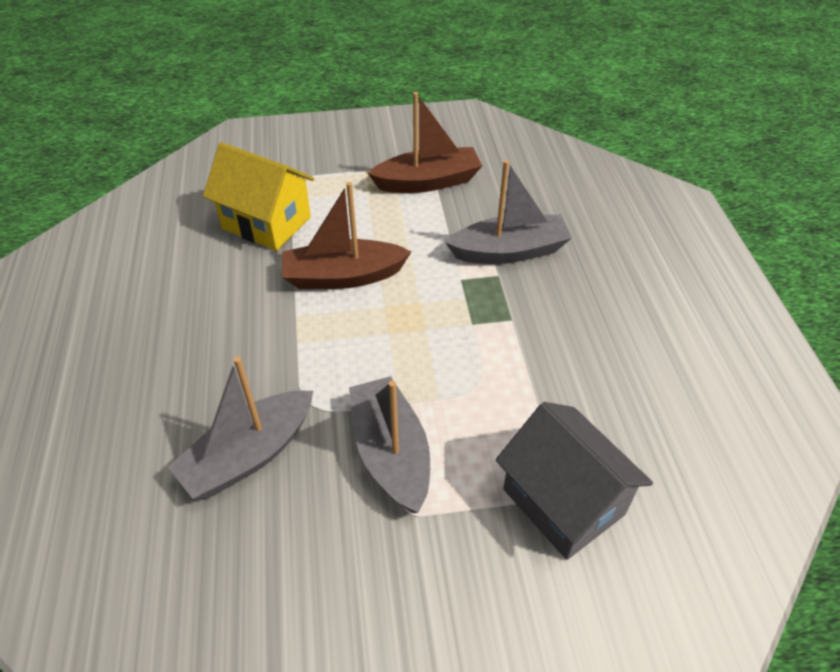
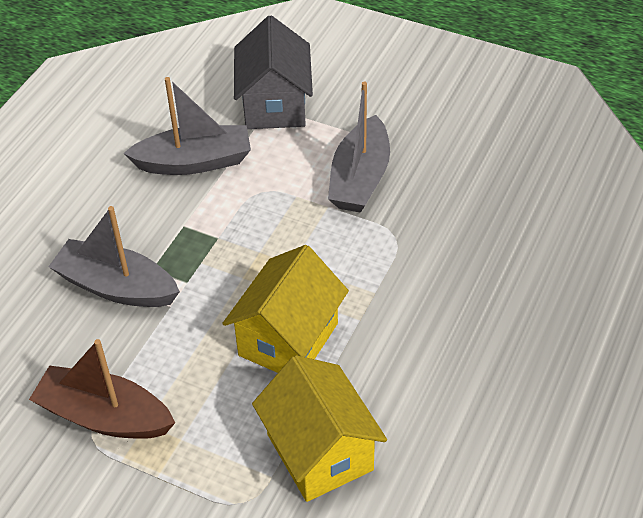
camera: 145 degrees left, 0 degrees up
(249, 455) = (462, 223): grey boat -> grey boat (194, 162)
(343, 276) = (288, 339): brown boat -> yellow house

